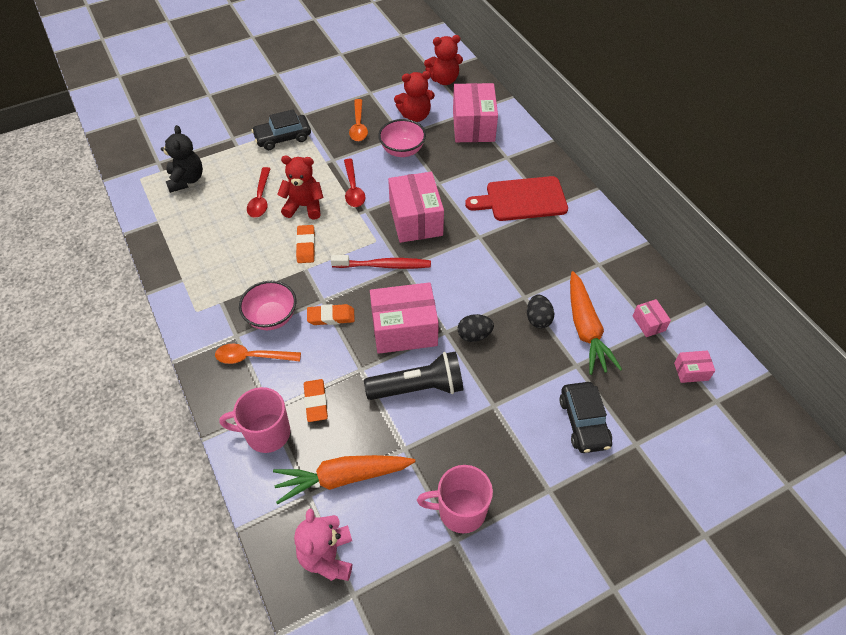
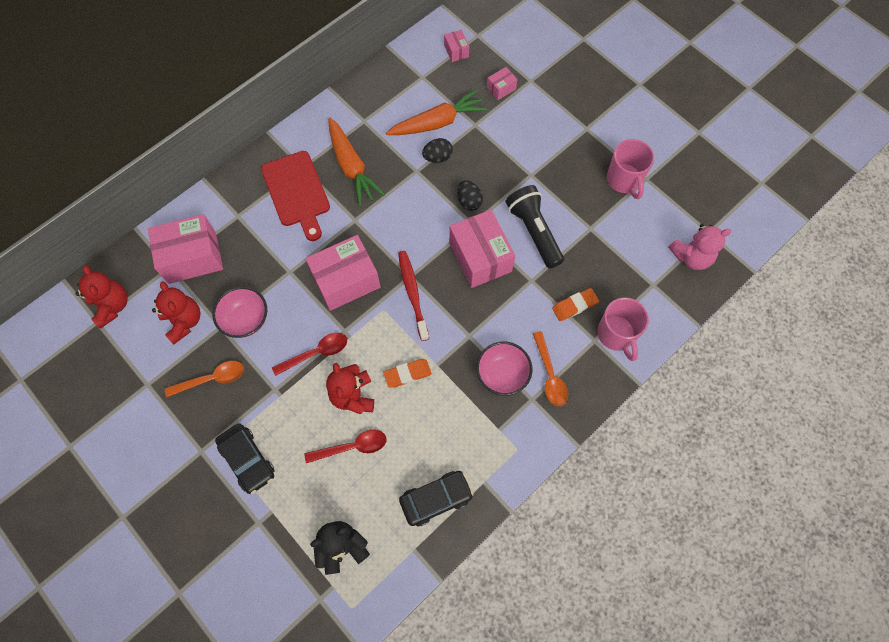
camera: 105 degrees left, 15 degrees up
(331, 317) = (485, 322): orange eraser -> none
(342, 478) = (631, 265): orange carrot -> orange carrot (352, 167)
(584, 422) = (524, 114): black car -> black car (436, 499)
(648, 323) = (418, 80): pink box -> pink box (501, 88)

